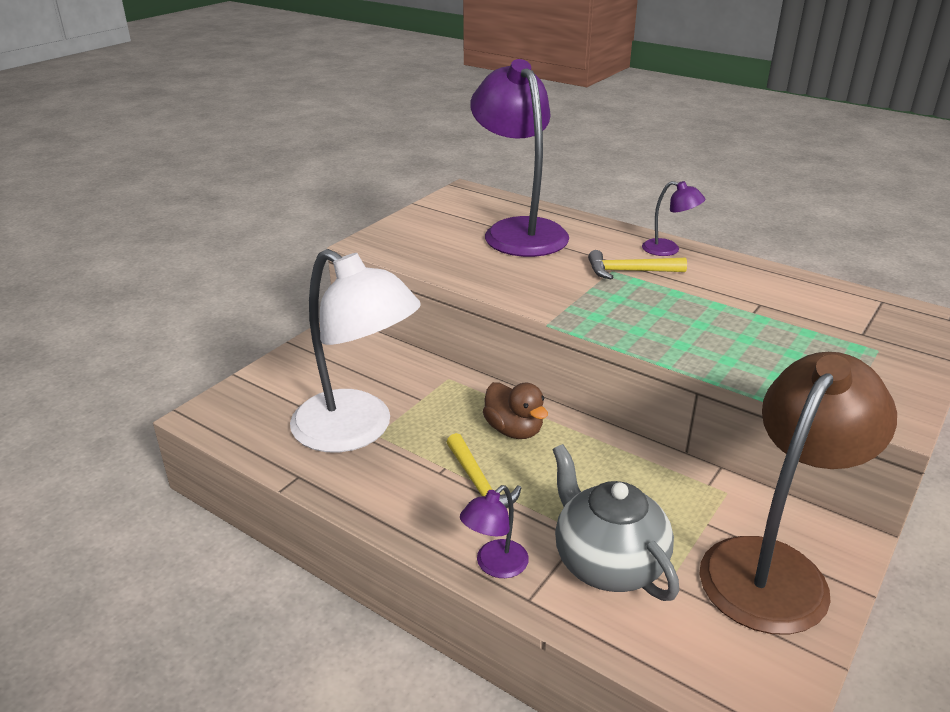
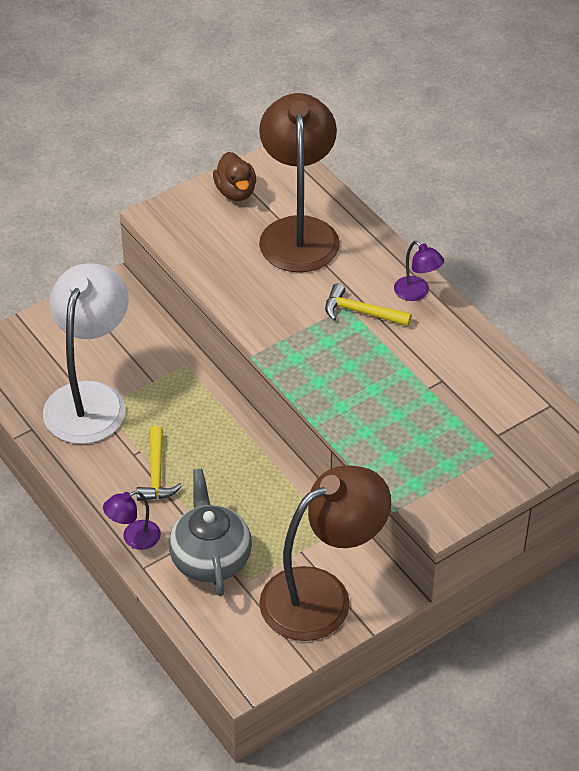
camera: 20 degrees right, 15 degrees up
(357, 430) = (90, 399): white lamp -> white lamp turned 135 degrees counterclockwise
(514, 430) = (209, 432): brown duck -> brown duck (235, 192)
(518, 231) = (298, 232): purple lamp -> brown lamp

